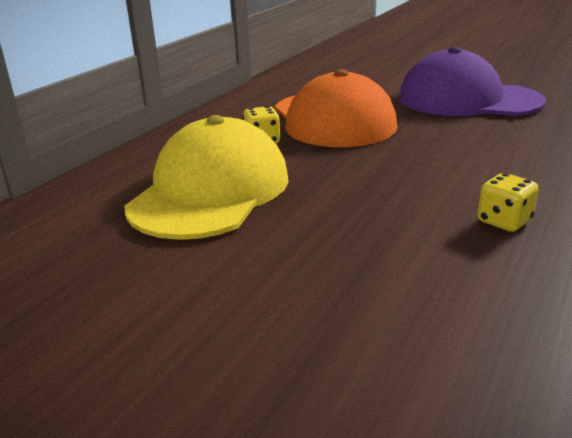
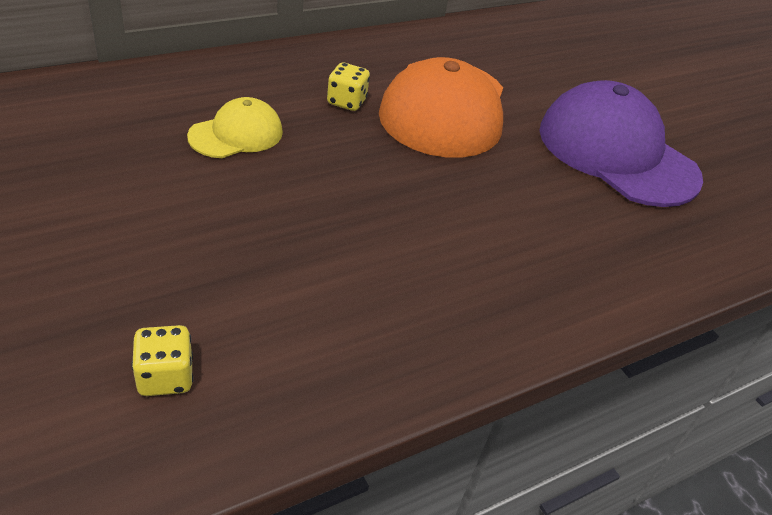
camera: 25 degrees right, 15 degrees up
(210, 191) = (236, 134): yellow cap -> yellow cap, size x0.51
(504, 221) = (418, 303): yellow dice -> yellow dice (165, 377)

